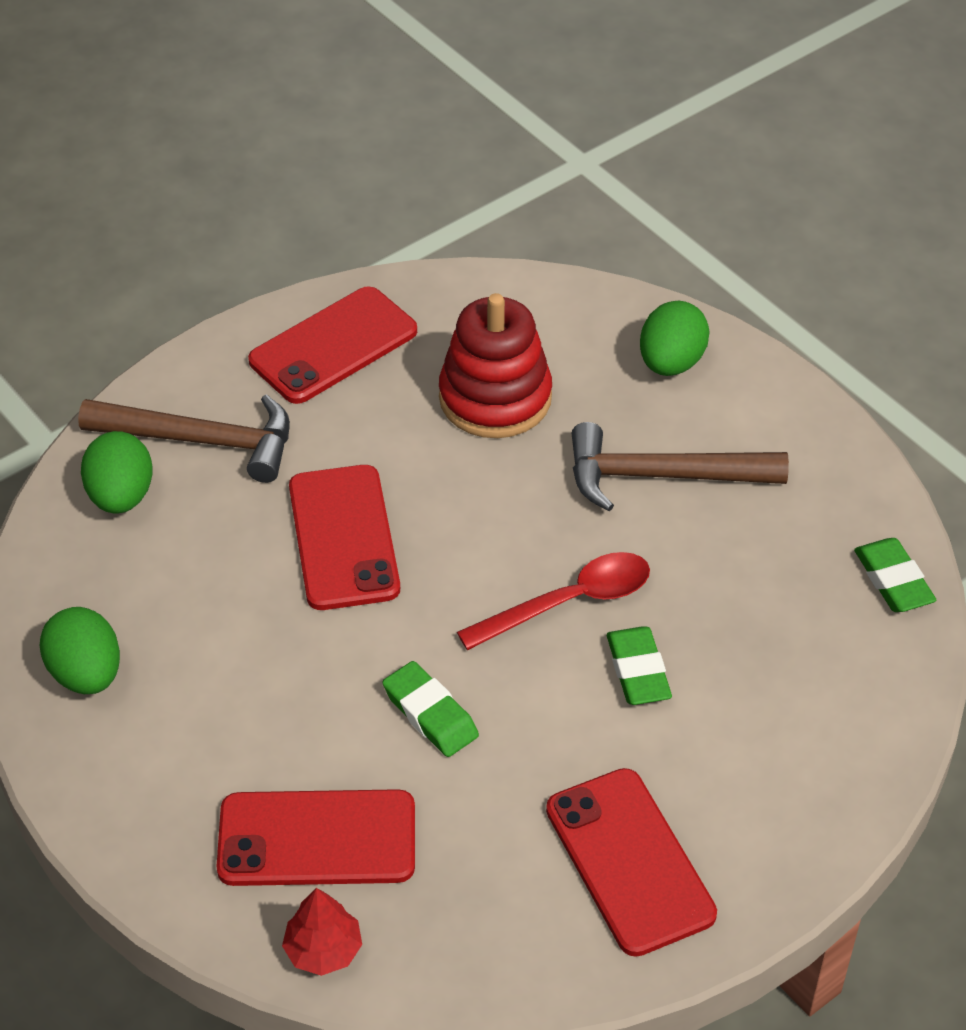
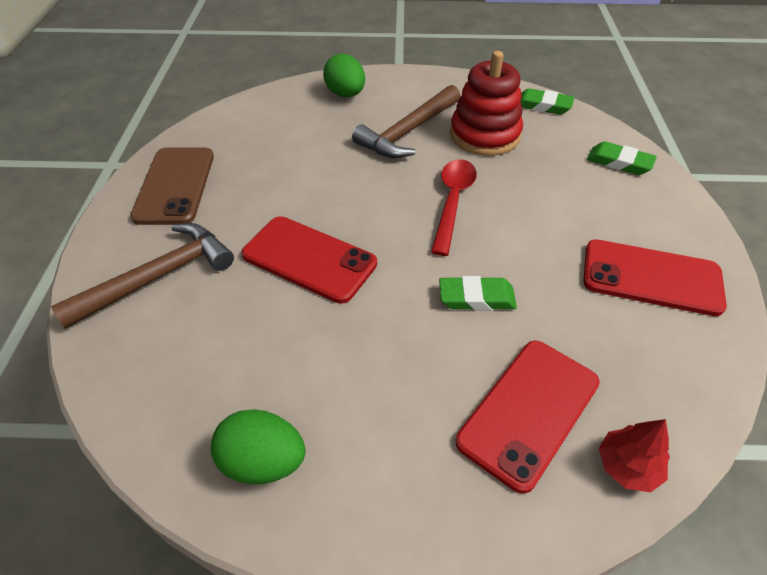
camera: 50 degrees left, 0 degrees up
(121, 496) = (143, 343): green egg -> none
(333, 346) = (175, 185): red phone -> brown phone
(495, 398) = (291, 153): red stacking toy -> red stacking toy (485, 135)
(638, 671) = (522, 204): green eraser -> green eraser (619, 162)

